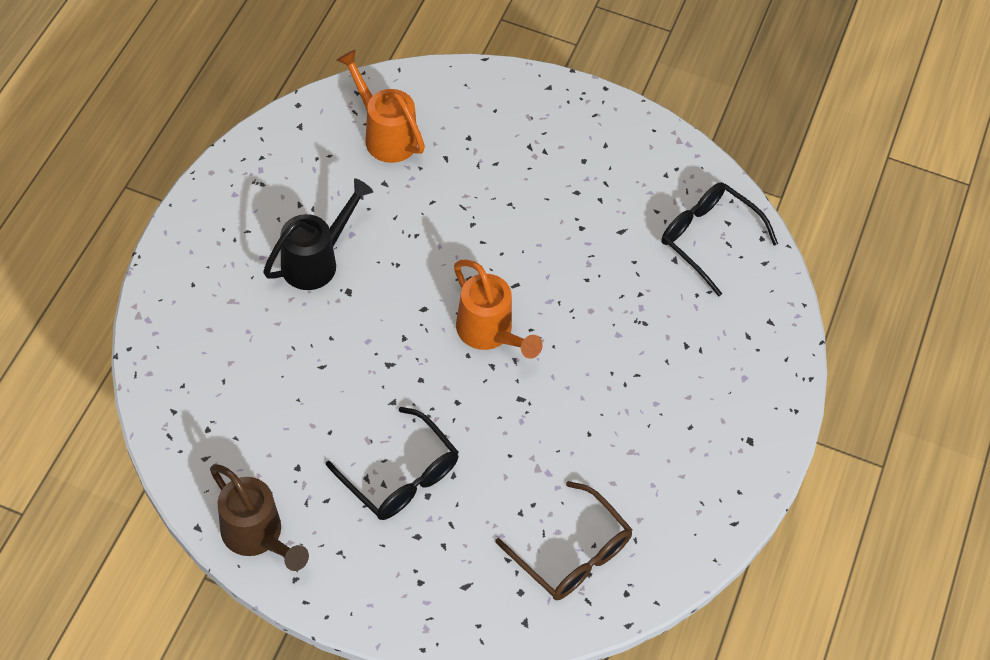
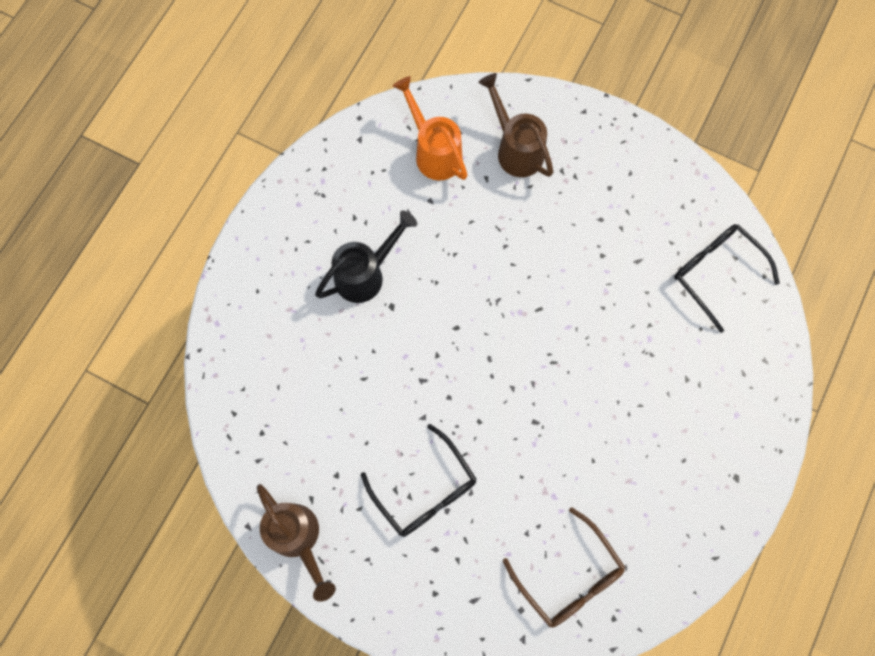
camera: 10 degrees right, 15 degrees up
(476, 127) = (516, 149): none -> brown watering can
(489, 333) = (512, 355): orange watering can -> none

